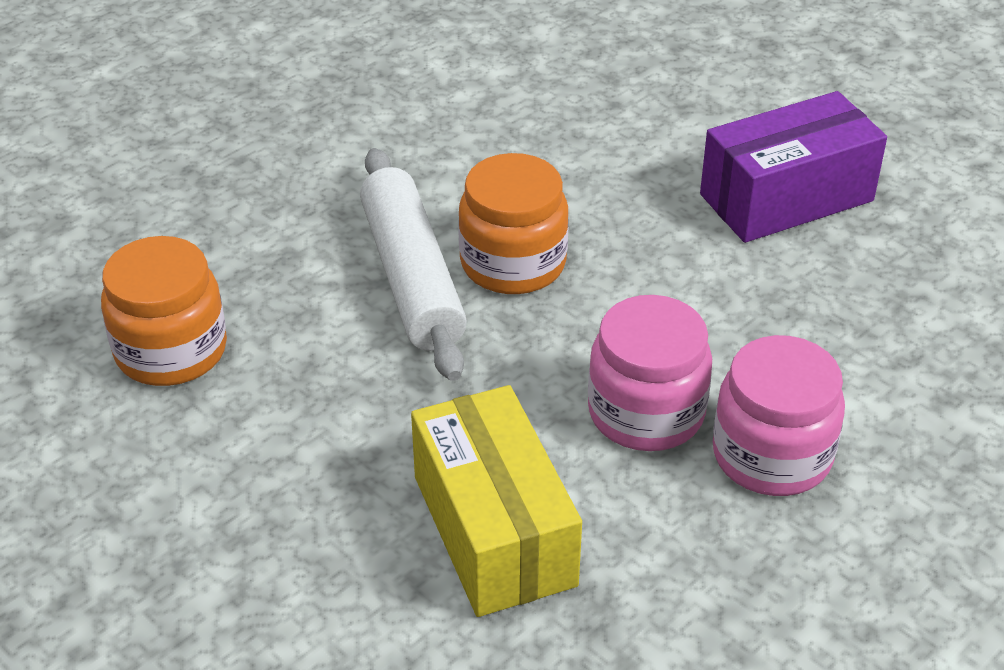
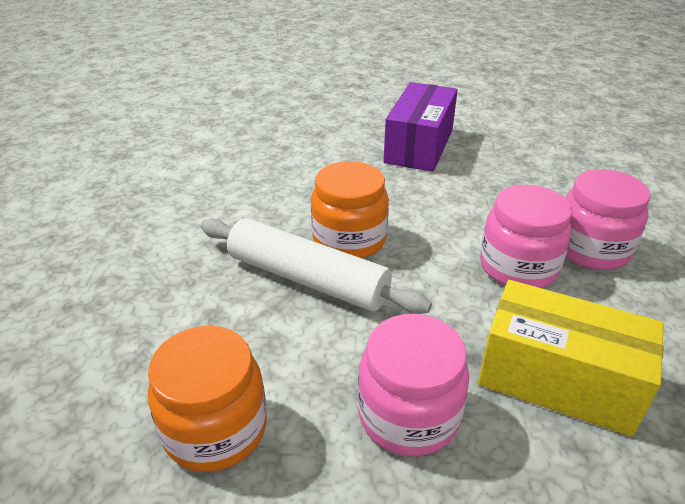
camera: 45 degrees left, 5 degrees down
(321, 453) = (408, 415): none -> pink jar

